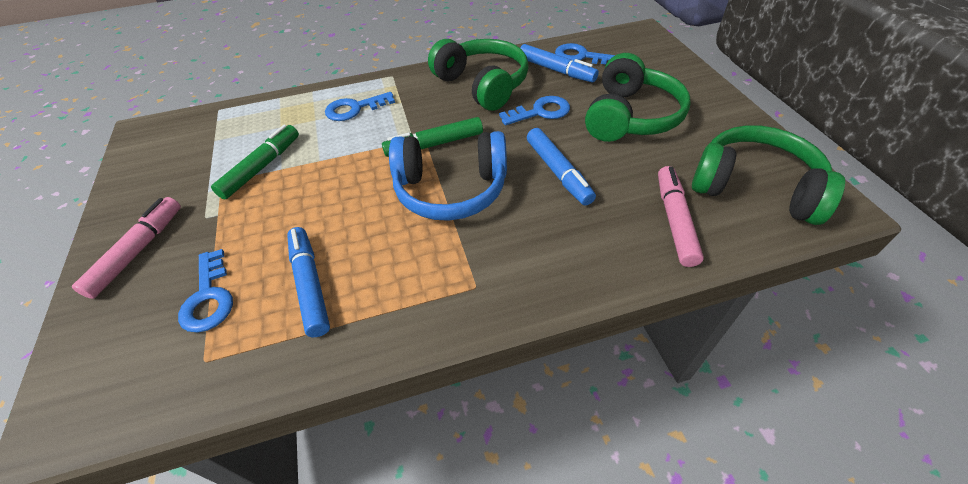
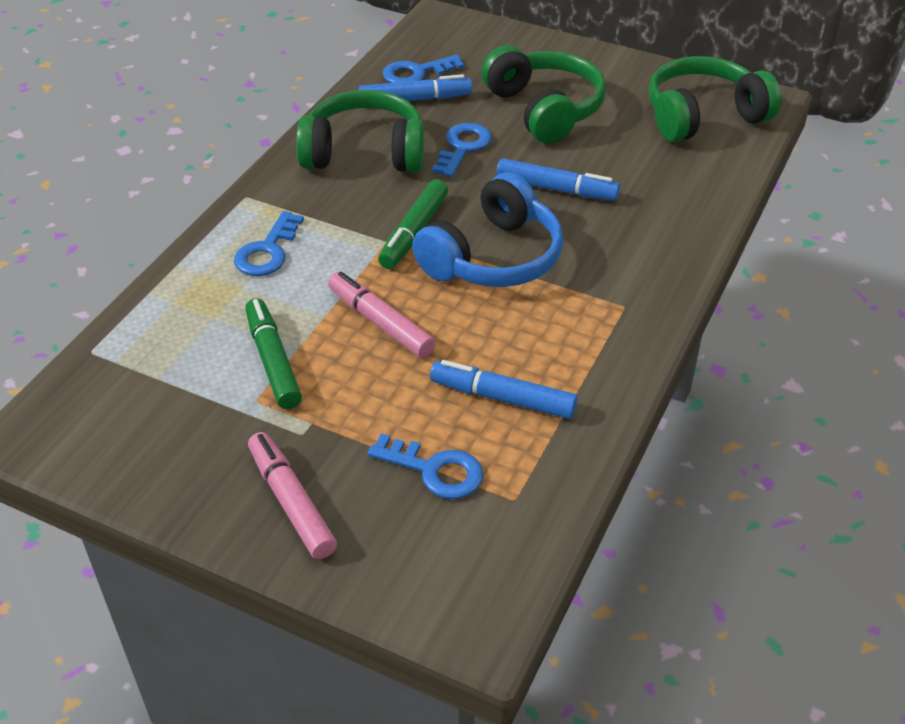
camera: 50 degrees left, 5 degrees down
(674, 220) = (685, 172): pink marker -> pink marker (380, 322)

